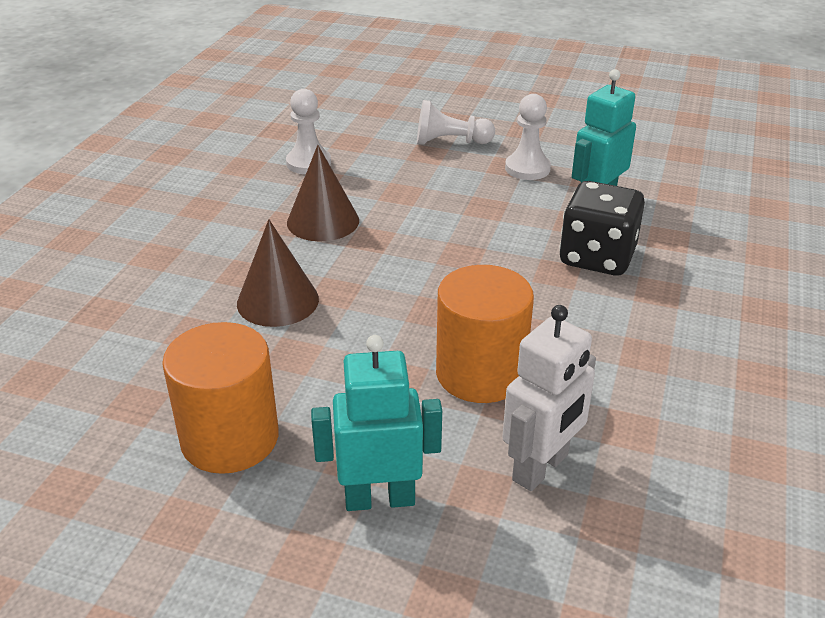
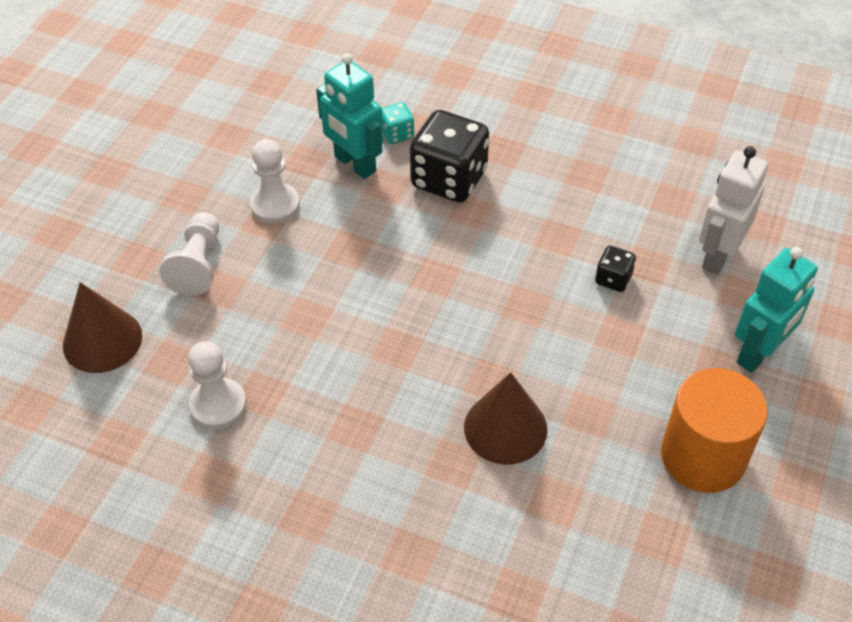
camera: 85 degrees left, 15 degrees up
(323, 221) = (357, 390): brown cone -> brown cone (102, 340)
(379, 498) = (759, 353): turquoise robot -> turquoise robot turned 135 degrees counterclockwise
(480, 373) = (613, 279): orange cylinder -> black dice
(541, 468) = (718, 255): white robot -> white robot turned 105 degrees counterclockwise
(650, 224) = (397, 134): none -> turquoise dice

